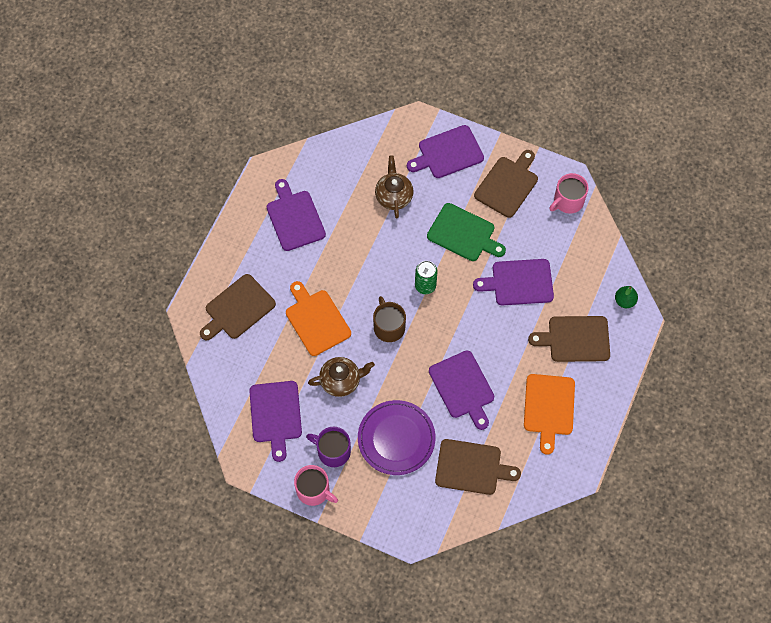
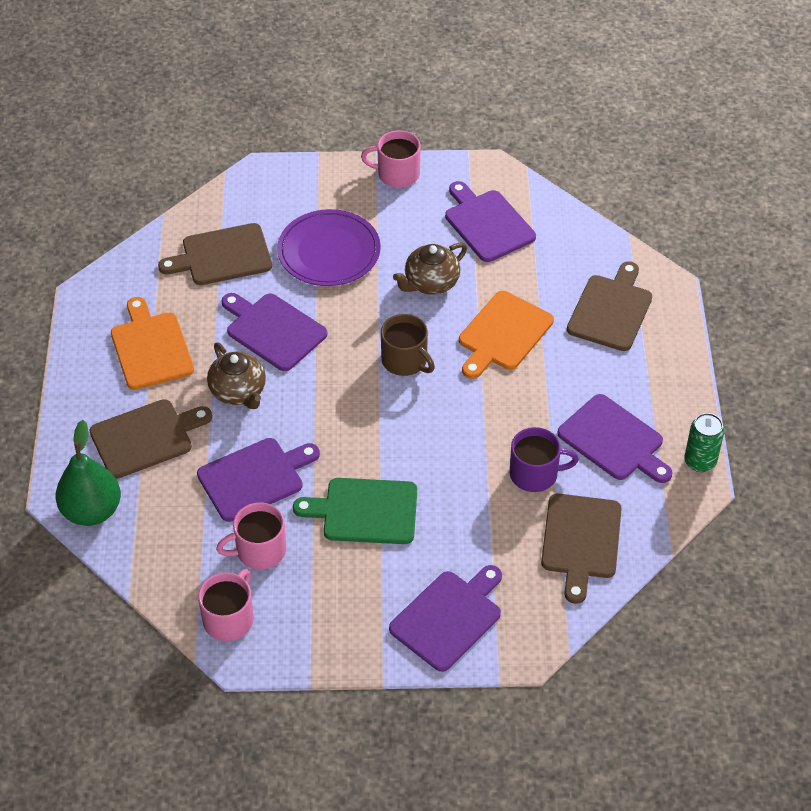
camera: 155 degrees right, 15 degrees down
(316, 320) = (503, 334): orange cutting board -> orange cutting board turned 90 degrees clockwise
(333, 451) = (397, 214): purple mug -> purple mug (535, 474)
(394, 196) = (494, 523): brown teapot -> brown teapot (238, 392)
(425, 286) = (384, 425): green can -> green can (700, 461)
(507, 185) = (333, 606): brown cutting board -> brown cutting board (581, 541)
(535, 235) = (259, 550): none -> pink mug
(624, 301) = (92, 511): green pear -> green pear, size x1.81

